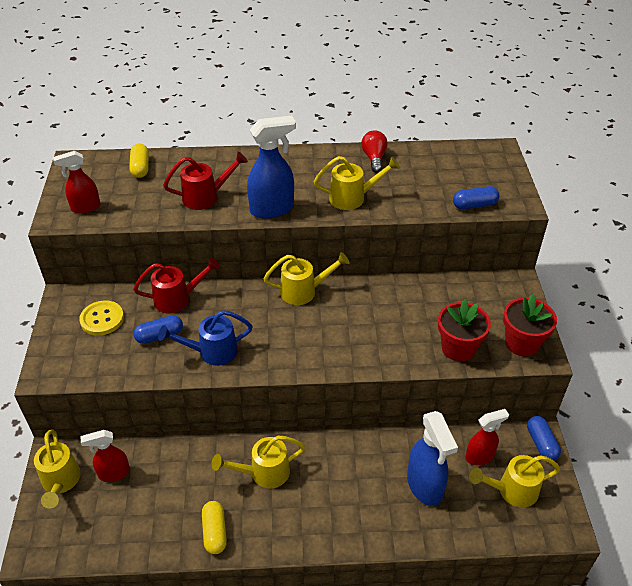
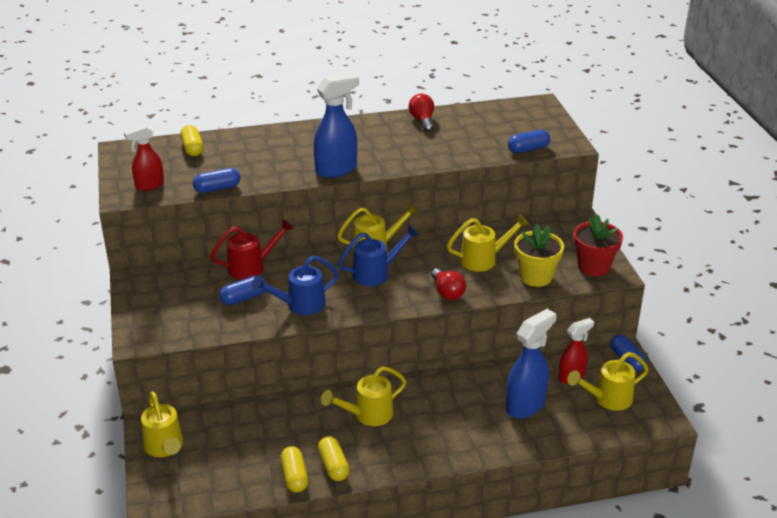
camera: 10 degrees left, 10 degrees down
(102, 319) = (180, 291): yellow button -> none
(114, 473) = (217, 434): red spray bottle -> none
(149, 219) = (217, 188): none -> blue capsule
(173, 539) = (294, 476): none -> yellow capsule
(206, 197) = (268, 166): red watering can -> none
(296, 322) = (376, 273): none -> blue watering can
(352, 198) = (411, 154): yellow watering can -> yellow watering can (483, 259)
(362, 356) = (447, 292): none -> red light bulb
(425, 486) = (525, 405): blue spray bottle -> blue spray bottle turned 105 degrees counterclockwise
(458, 348) = (536, 277): red flower pot -> yellow flower pot

